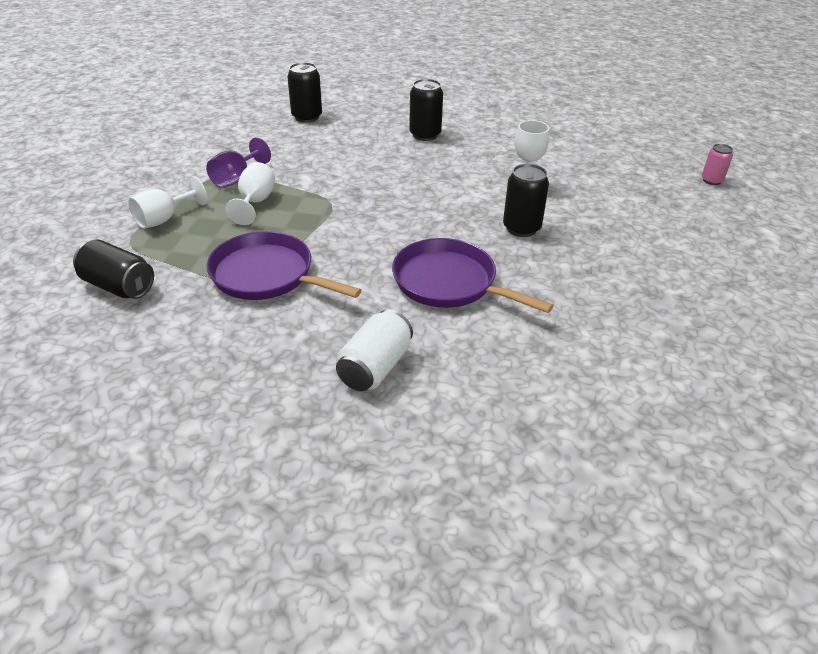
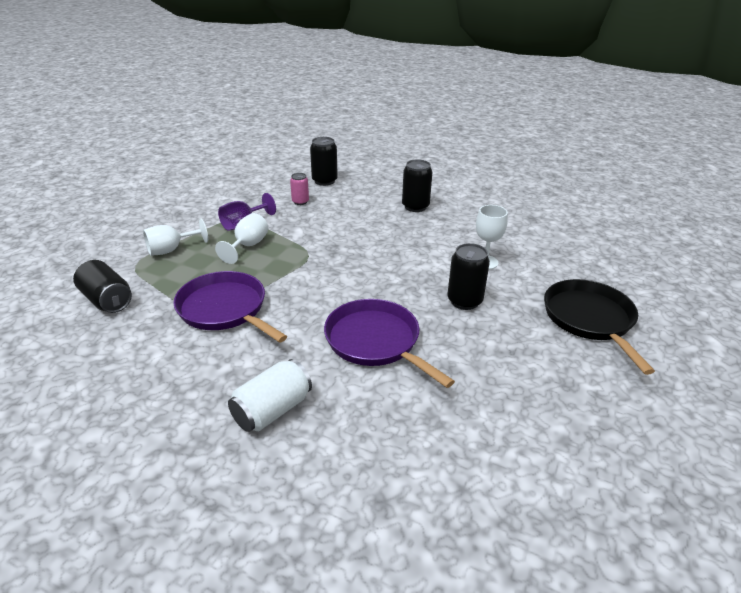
camera: 15 degrees right, 5 degrees down
(650, 228) = (590, 319): none -> black pan
(711, 180) = (671, 281): pink can -> pink can (300, 202)

